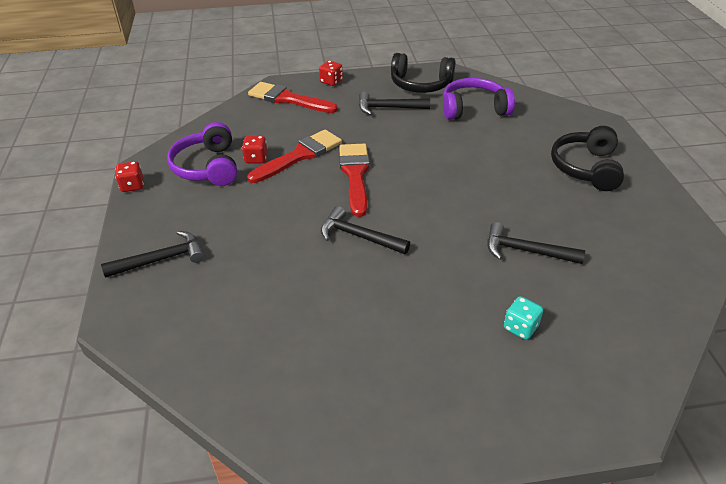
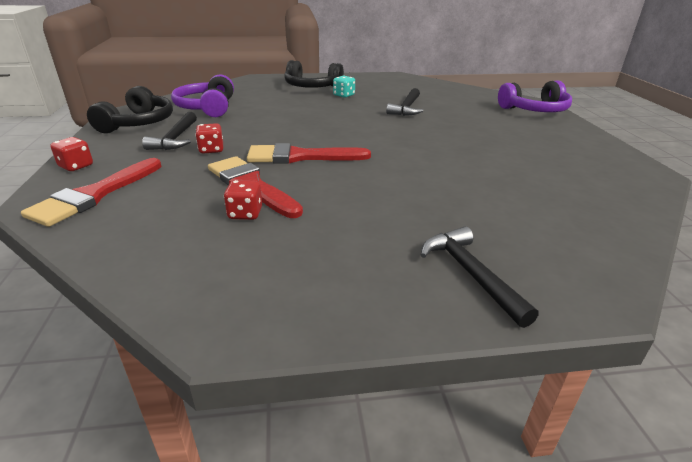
camera: 90 degrees left, 10 degrees down
(132, 186) = (285, 336): red dice -> red dice (211, 150)
(207, 167) = (251, 253): purple headphones -> purple headphones (535, 110)
(359, 236) = (400, 157): black hammer -> none
(520, 327) = (482, 115): turquoise dice -> turquoise dice (344, 95)

